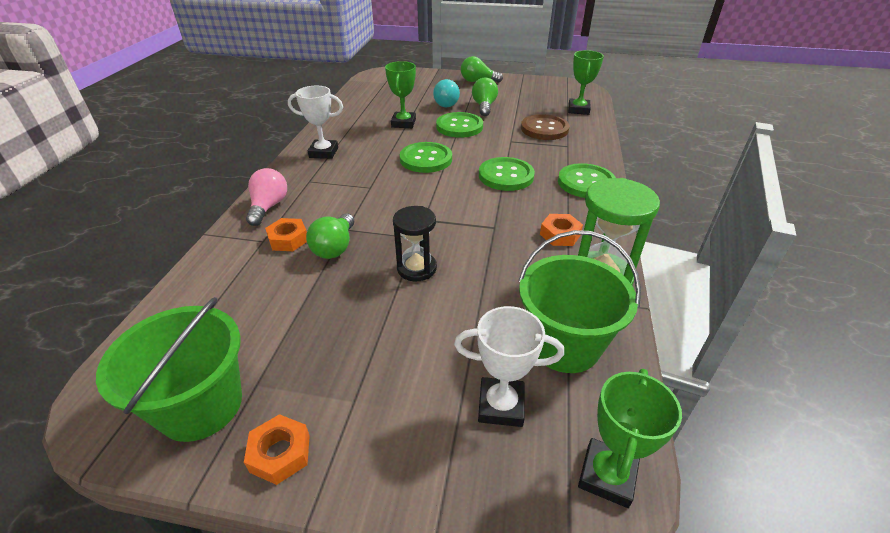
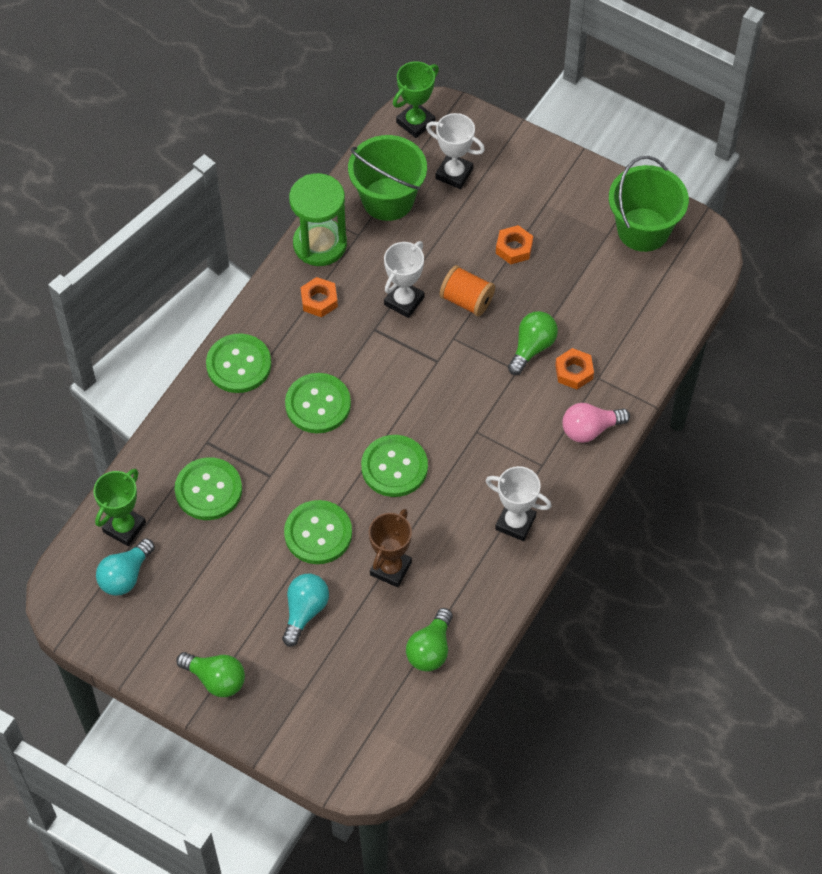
camera: 160 degrees left, 20 degrees up
(268, 207) = (590, 429): pink light bulb -> pink light bulb turned 45 degrees clockwise
(280, 453) = (594, 186): orange nut -> orange nut (514, 248)
(403, 123) = (390, 568): green trophy -> brown trophy
(416, 268) = (466, 300): black hourglass -> orange spool
(480, 253) = (404, 301): none -> white trophy
(484, 106) = (254, 582): green light bulb -> green light bulb (430, 649)
(544, 129) = (208, 490): brown button -> green button
(558, 97) = (125, 576): none -> turquoise light bulb

